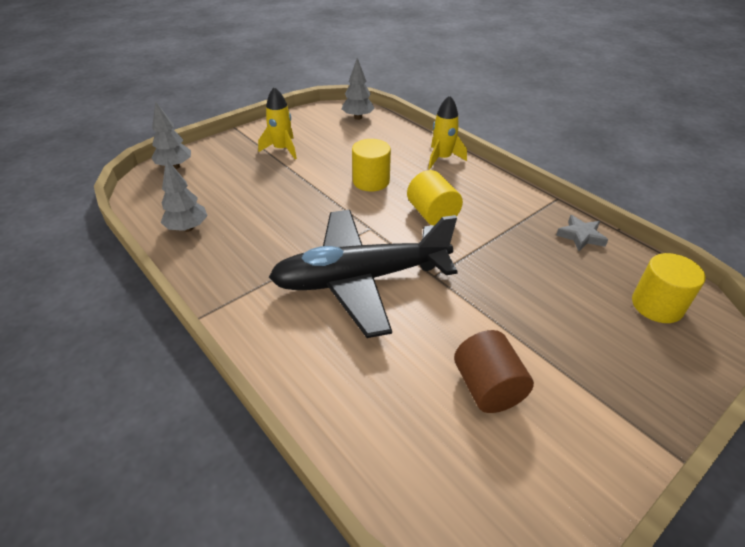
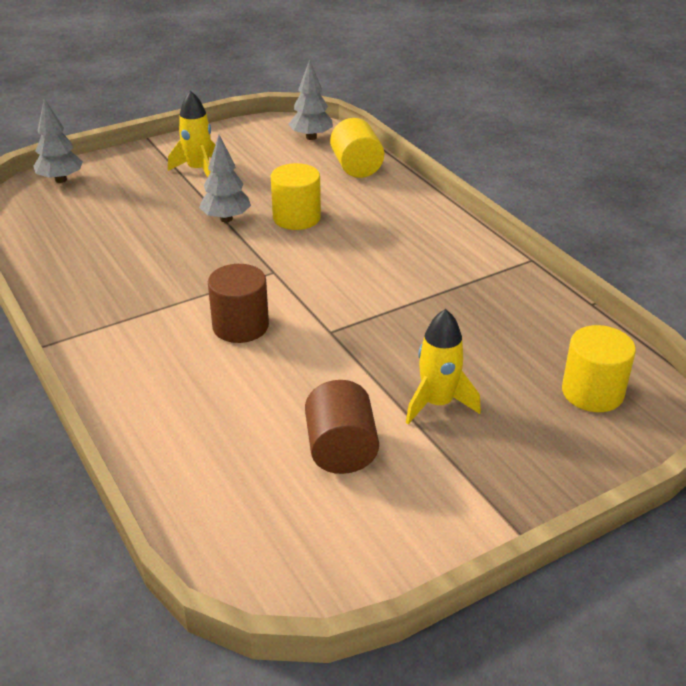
camera: 10 degrees right, 5 degrees down
(187, 228) = (56, 251): grey tree -> grey tree (226, 219)
(361, 279) = (240, 326): black plane -> brown cylinder
(432, 214) = (358, 263): yellow cylinder -> yellow cylinder (356, 167)
(442, 158) = (401, 198): yellow rocket -> yellow rocket (437, 403)
(581, 236) = (538, 306): grey star -> none

